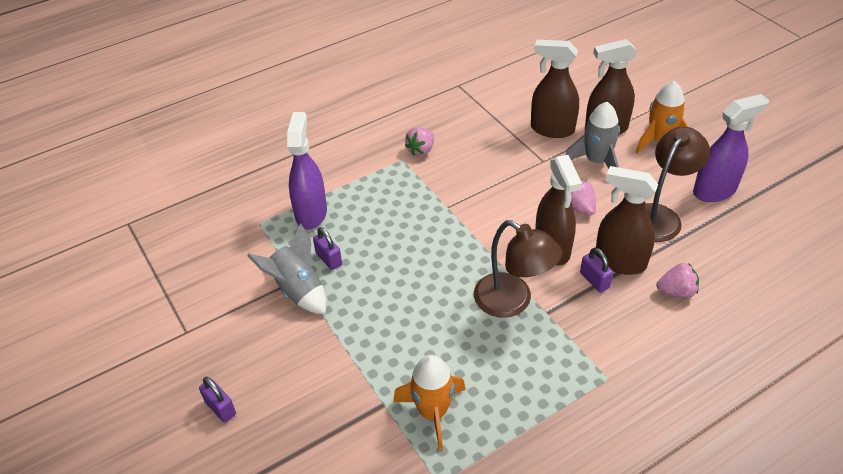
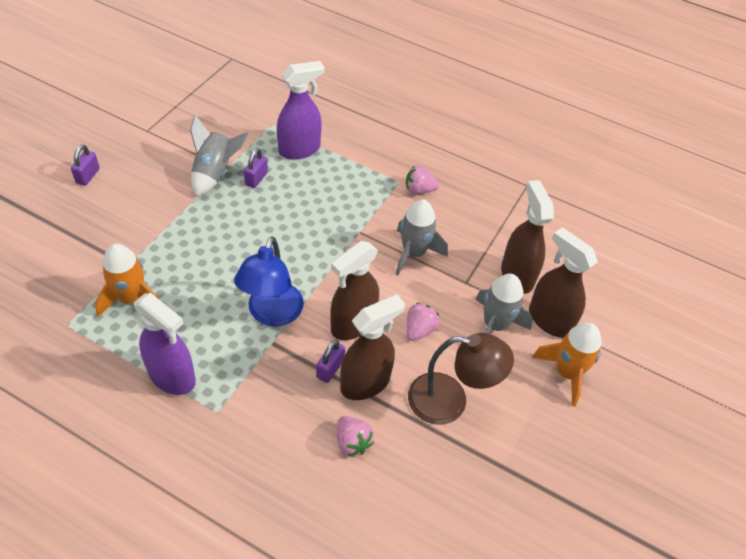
camera: 55 degrees right, 5 degrees up
(493, 180) = (414, 253): none -> grey rocket
(512, 302) = (272, 314): brown lamp -> blue lamp
(619, 262) = (365, 383): brown spray bottle -> brown spray bottle turned 60 degrees clockwise
(714, 191) = (521, 444): purple spray bottle -> purple spray bottle (172, 377)

